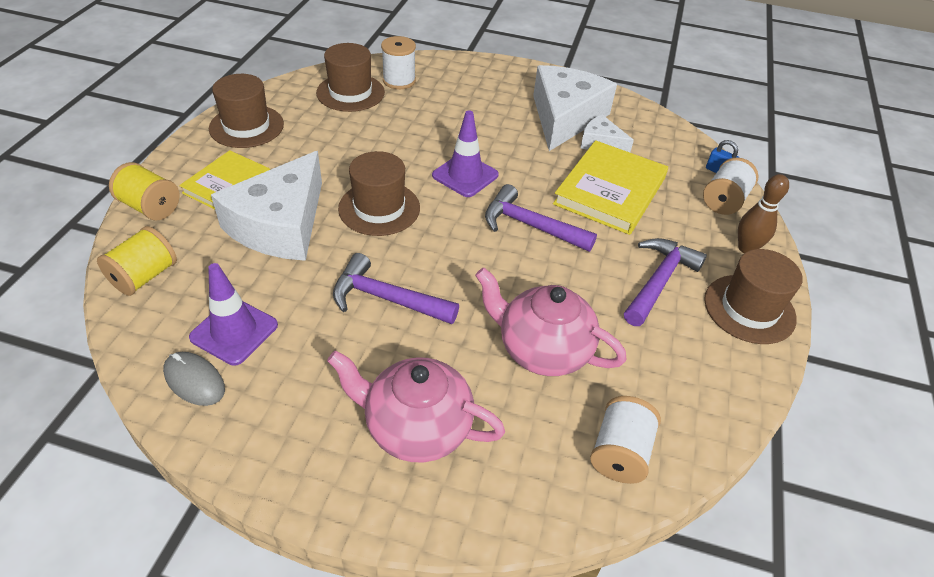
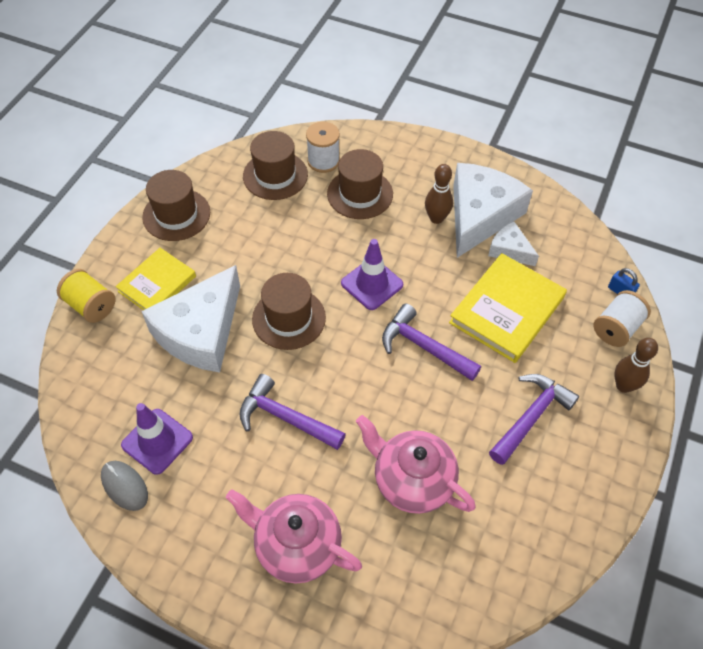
camera: 10 degrees right, 10 degrees up
(144, 276) = (86, 380): yellow spool -> none
(522, 121) = (436, 218): none -> brown bowling pin
(619, 453) = (459, 585): white spool -> none
(749, 309) = (608, 453): brown hat -> brown hat (360, 194)

